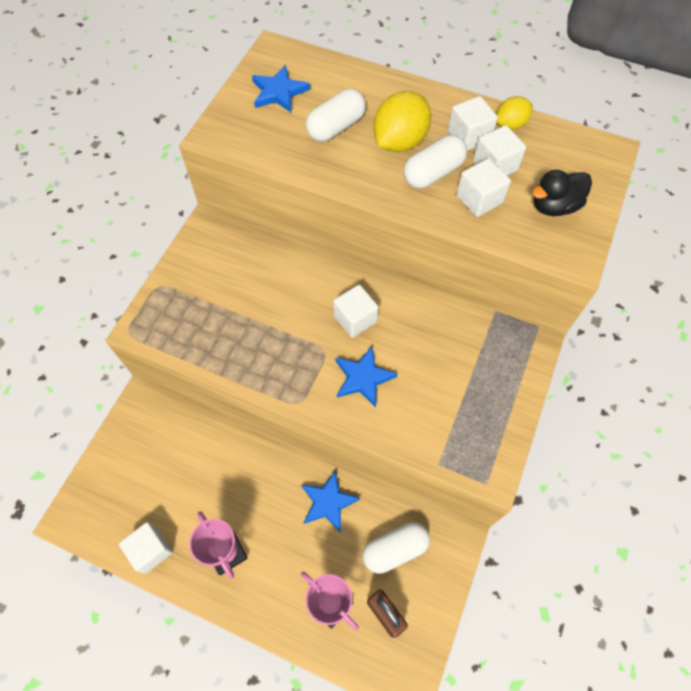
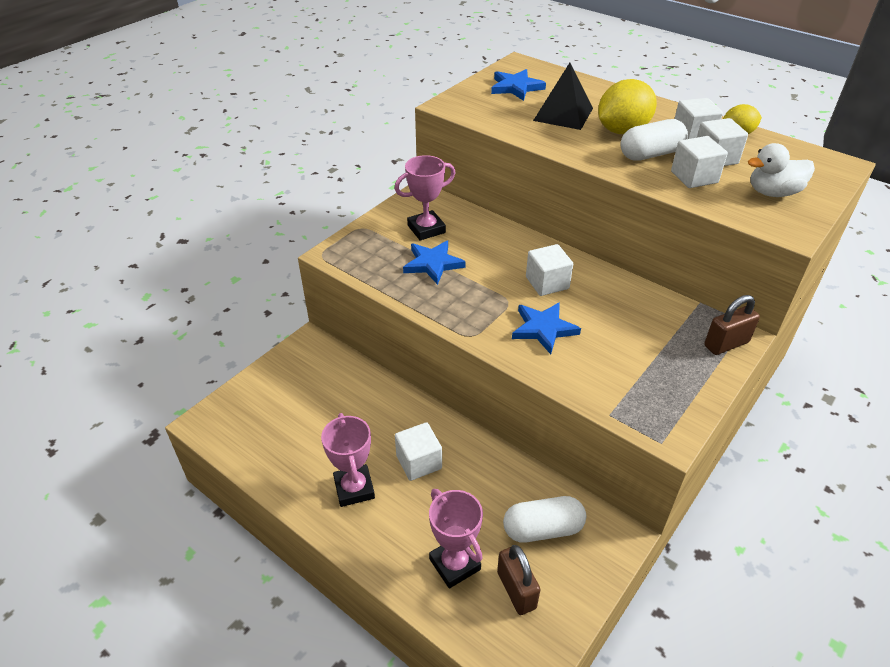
camera: 15 degrees right, 20 degrees down
(151, 550) = (276, 467): white cube -> white cube (419, 462)
(224, 273) = (426, 229): none -> pink trophy
(328, 502) = (477, 468): blue star -> blue star (433, 264)
(336, 127) = (563, 114): white capsule -> black pyramid
(524, 357) = (726, 344): none -> brown padlock
(554, 206) = (773, 193): black duck -> white duck

